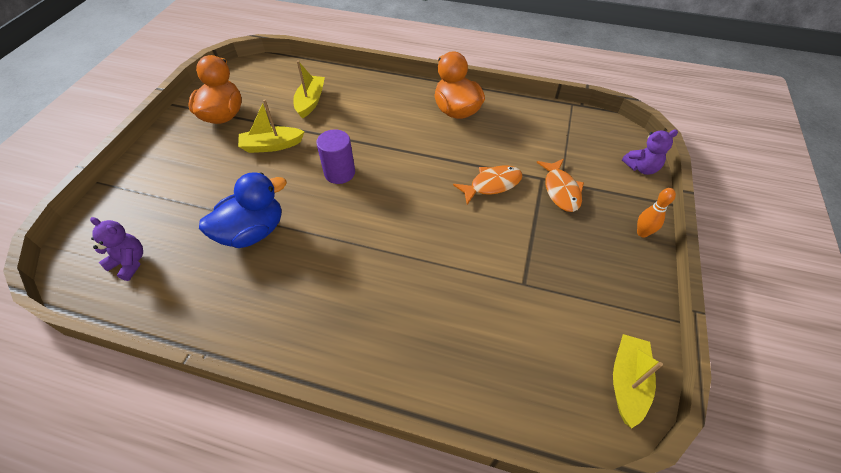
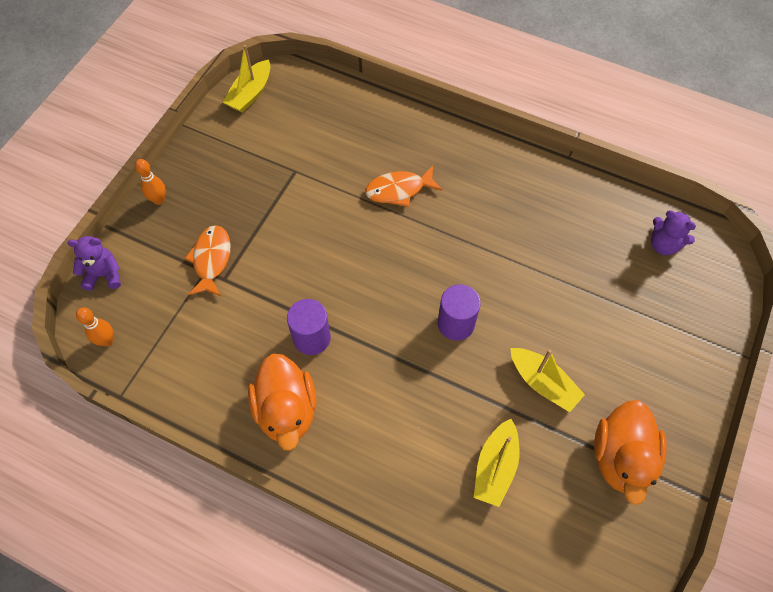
camera: 170 degrees left, 10 degrees up
(252, 232) = (548, 260): blue duck -> none
(272, 145) = (543, 383): yellow boat -> yellow boat turned 45 degrees clockwise
(453, 150) = (311, 338): none -> purple cylinder
(492, 184) = (283, 279): orange fish -> orange fish (399, 190)
(604, 129) = (107, 341): none -> orange bowling pin

